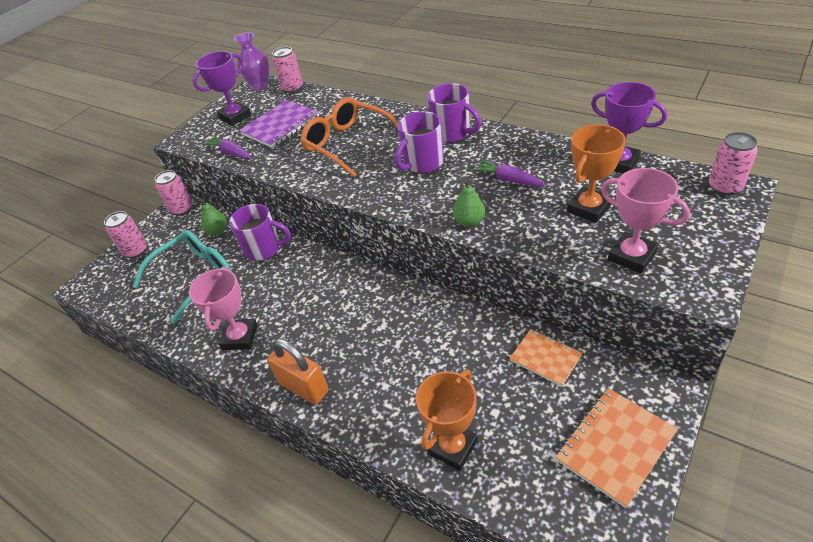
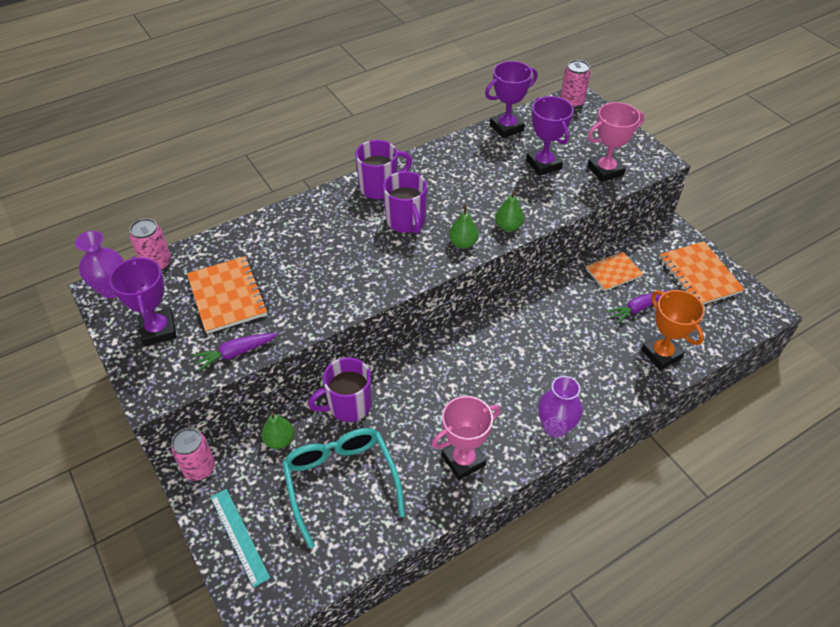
camera: 70 degrees left, 5 degrees up
(136, 251) = (239, 536): pink can -> turquoise ruler
(240, 337) = (463, 460): pink trophy -> pink trophy turned 60 degrees counterclockwise
(264, 249) = (348, 405): purple mug -> purple mug turned 150 degrees counterclockwise
(280, 125) = (227, 296): purple notebook -> orange notebook
(304, 387) = (555, 427): orange padlock -> purple vase
(348, 143) = (322, 256): orange glasses -> none
(422, 204) = (463, 243): none -> green pear
(508, 180) = (475, 185): purple carrot -> purple carrot (637, 309)
(589, 208) = (543, 164): orange trophy -> purple trophy

